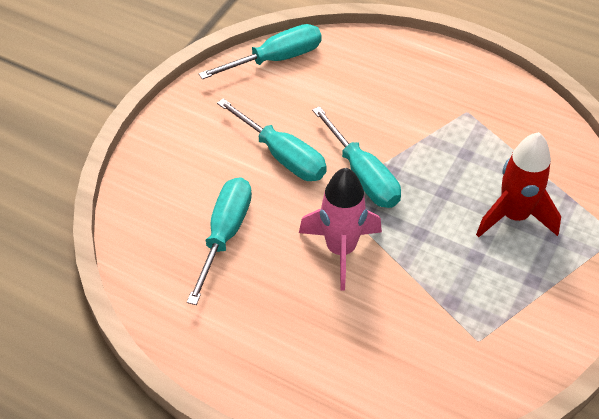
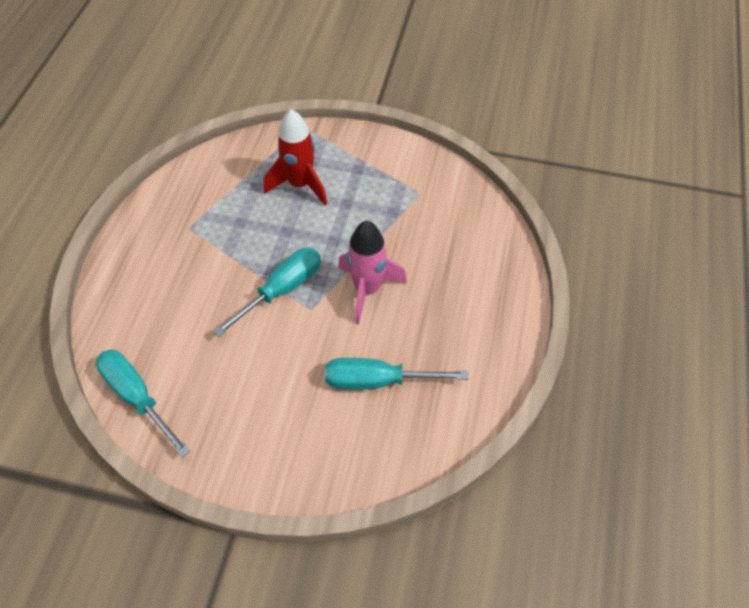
camera: 105 degrees left, 5 degrees up
(283, 156) = (273, 357): turquoise screwdriver -> none

